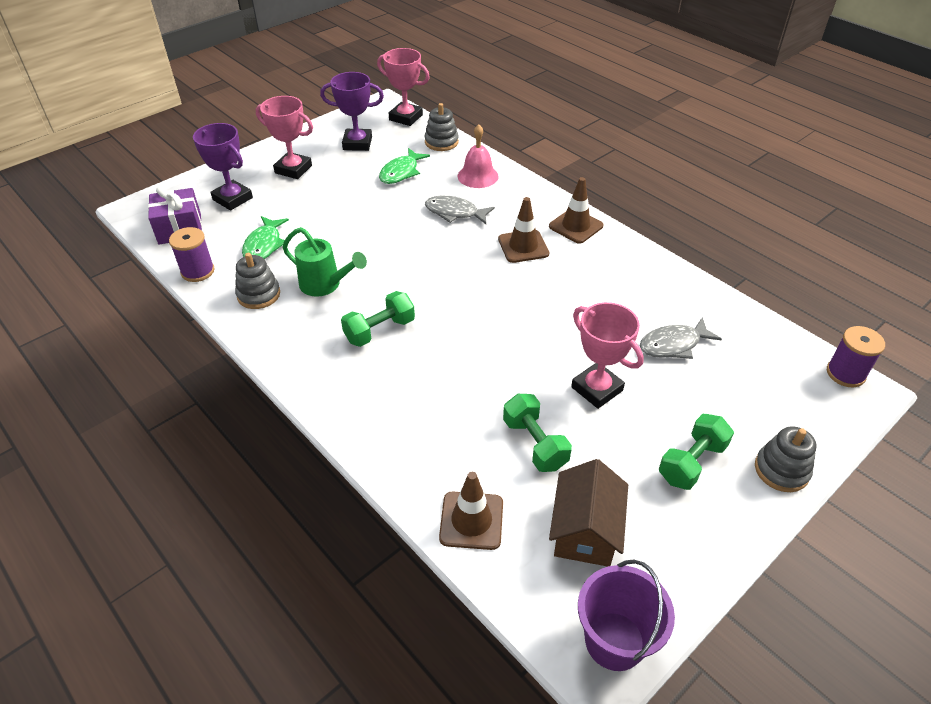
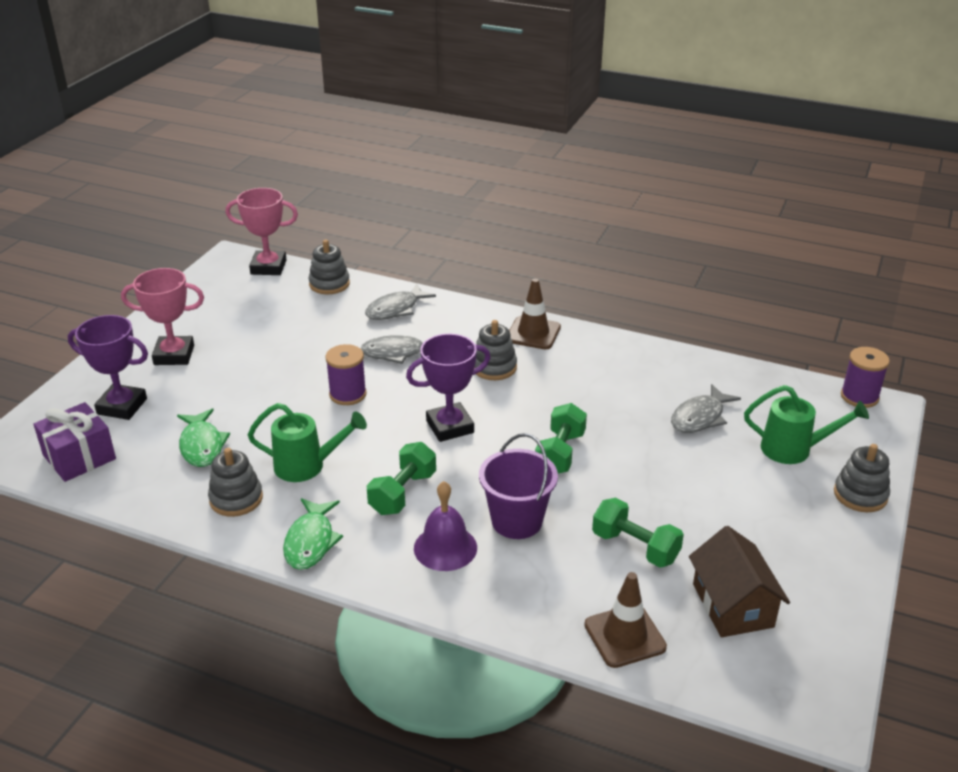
camera: 25 degrees left, 10 degrees down
(198, 271) = (140, 496): purple spool -> purple spool (348, 394)
(357, 143) = (231, 308): purple trophy -> purple trophy (450, 427)
(380, 388) = (445, 547): none -> purple bell
(401, 172) = (306, 327): green fish -> green fish (311, 542)
(478, 176) = (395, 309): pink bell -> grey fish
(523, 246) = (494, 367): brown traffic cone -> grey stacking toy
(597, 389) = (658, 479): pink trophy -> none
(614, 641) = (819, 686): purple bucket -> purple bucket (517, 521)
(691, 462) = (783, 514): green dumbbell -> green dumbbell (560, 453)
(743, 403) = (793, 449): none -> green watering can

